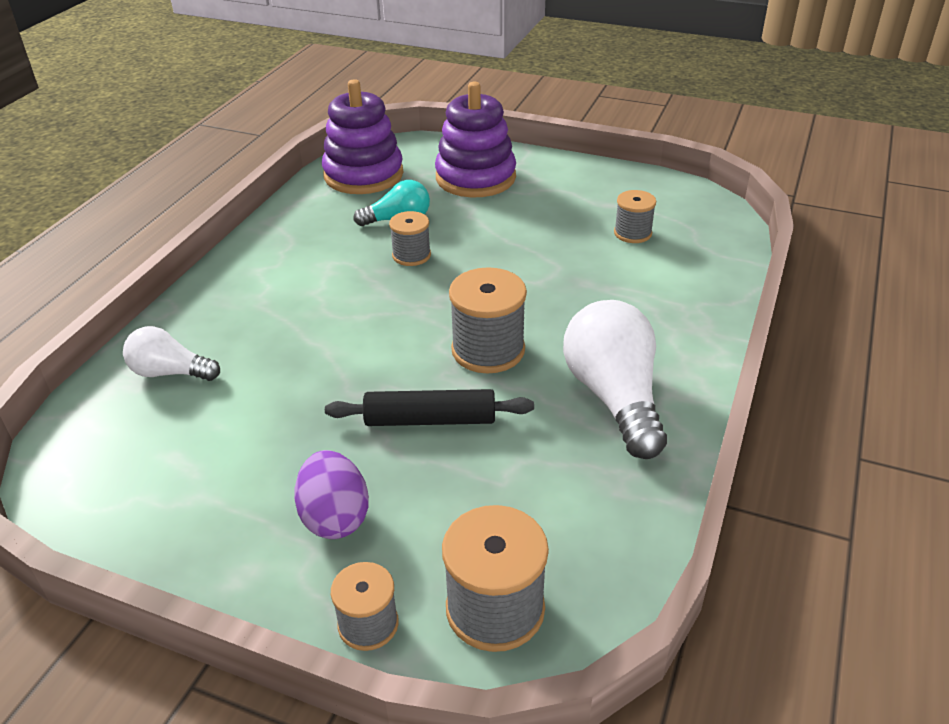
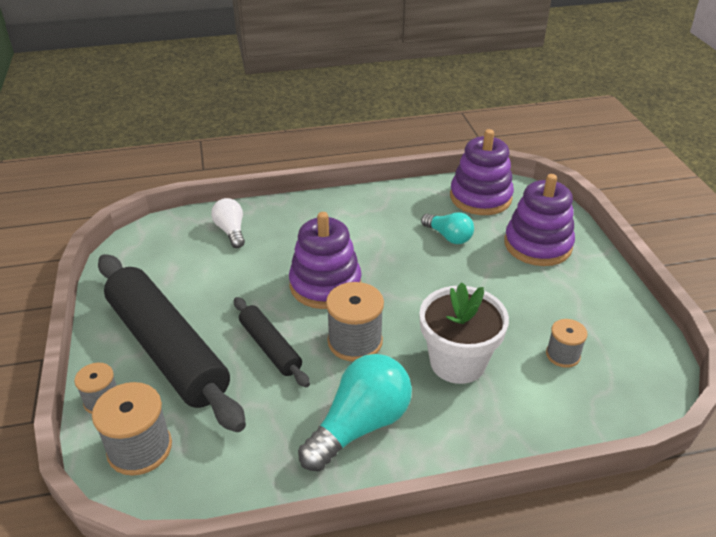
camera: 55 degrees right, 0 degrees up
(335, 517) = (168, 349): purple egg -> black rolling pin
(372, 334) = (325, 285): none -> purple stacking toy
(411, 255) = (417, 261): grey spool -> none
(585, 295) = (457, 362): none -> white flower pot
(614, 397) = (360, 426): white light bulb -> turquoise light bulb

